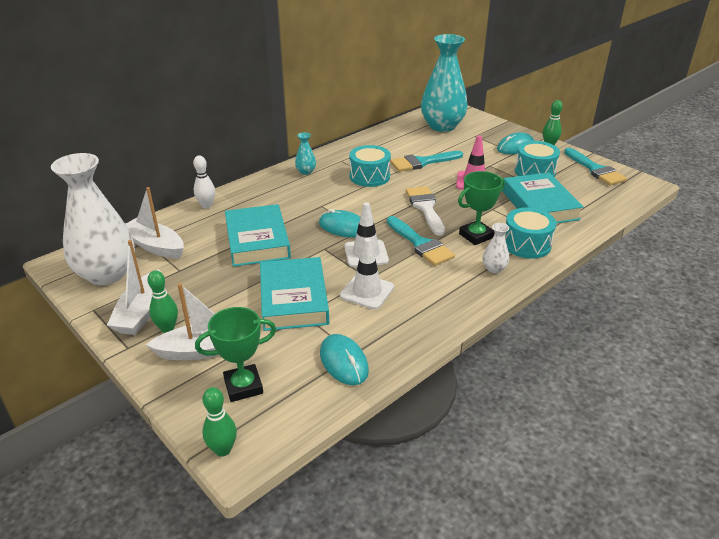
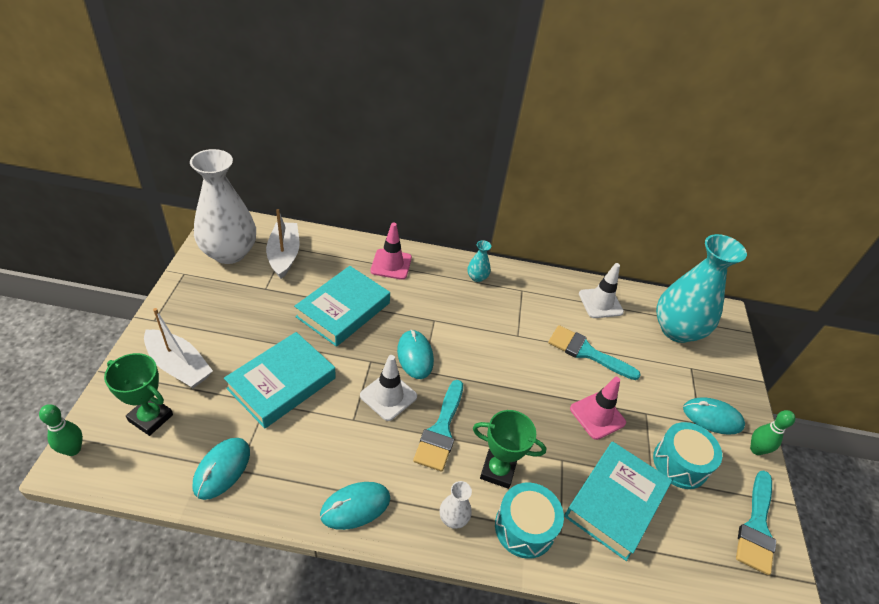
camera: 45 degrees right, 10 degrees up
(142, 312) = (199, 301): white boat -> none
(167, 328) = (190, 328): green bowling pin -> none
(206, 205) = (364, 249): white bowling pin -> none
(241, 200) = (391, 264): none -> pink traffic cone
(367, 291) = (332, 429): white traffic cone -> white traffic cone (600, 303)
(369, 176) = (517, 326): turquoise drum -> none
(425, 208) = (506, 400): white brush -> none
(445, 307) = (355, 506): none -> turquoise mouse

